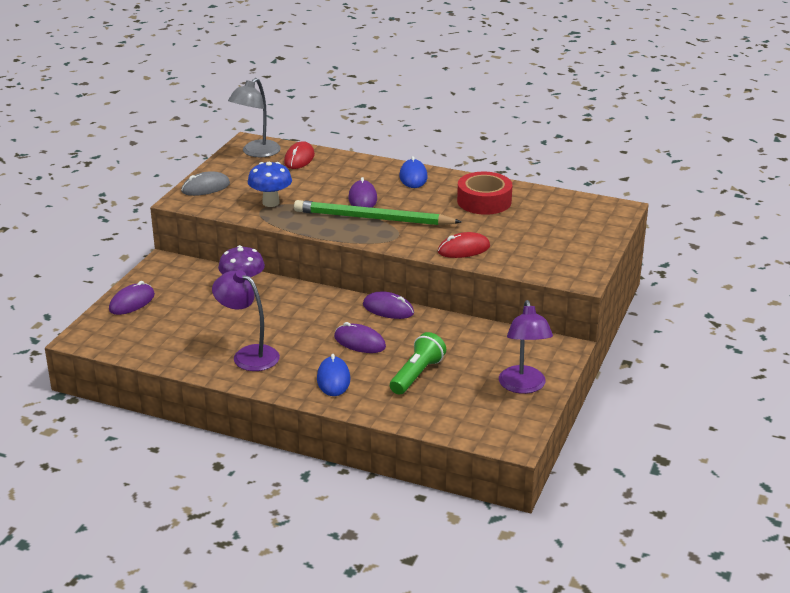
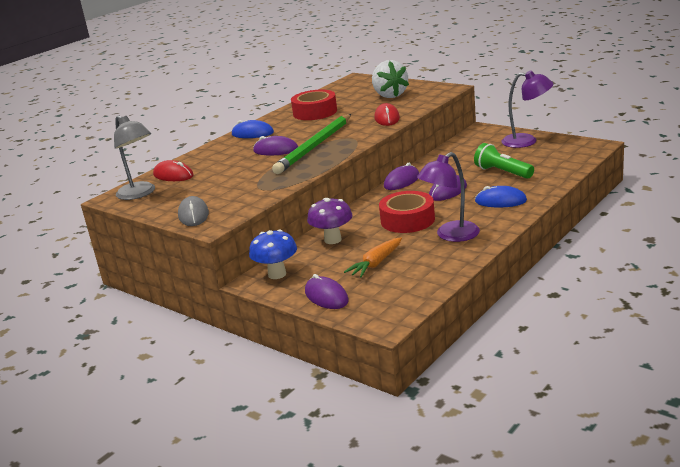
camera: 70 degrees left, 5 degrees down
(191, 319) = (376, 263): none -> orange carrot
(271, 203) = (252, 185): blue mushroom -> blue mushroom (277, 274)
(286, 325) = (407, 220): none -> red tape
(549, 241) = (389, 95): none -> white strawberry

